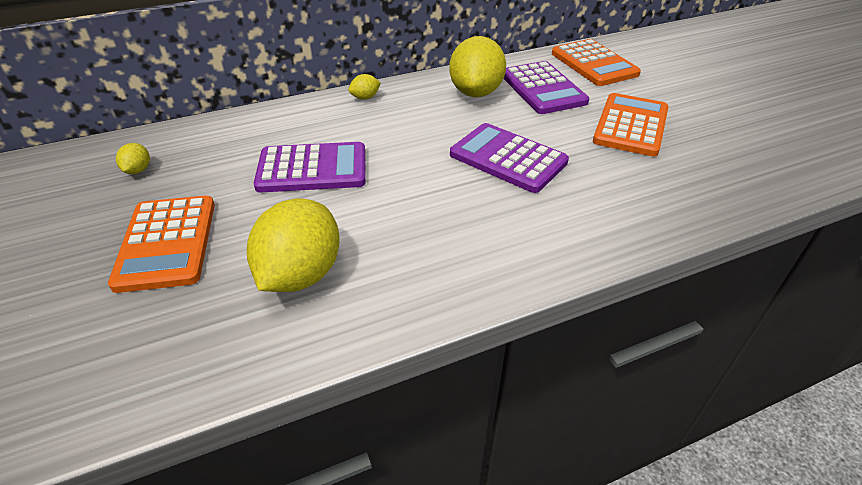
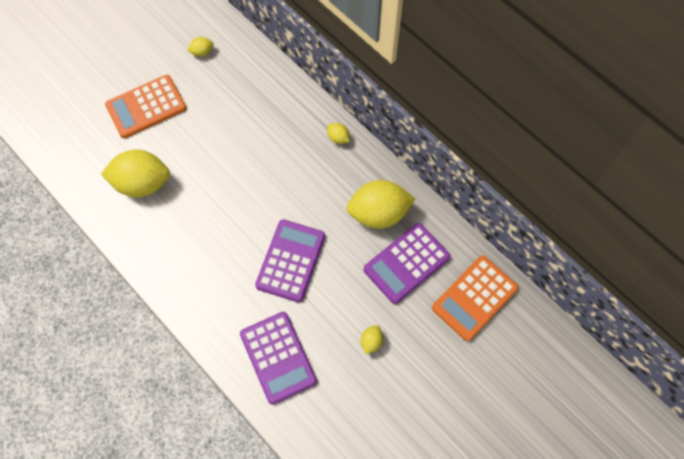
camera: 70 degrees right, 25 degrees up
(312, 169) = (236, 145): purple calculator -> purple calculator (278, 357)
(631, 125) = (371, 341): orange calculator -> yellow lemon

